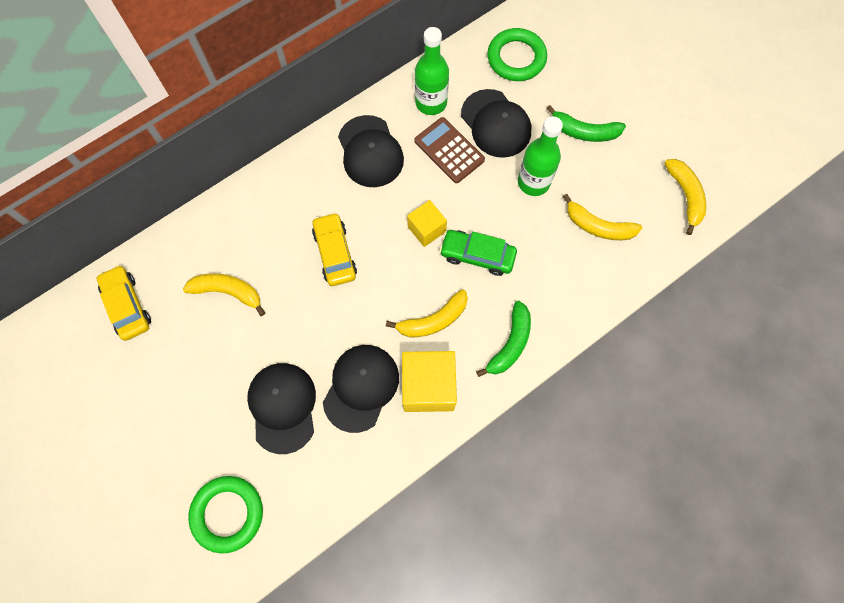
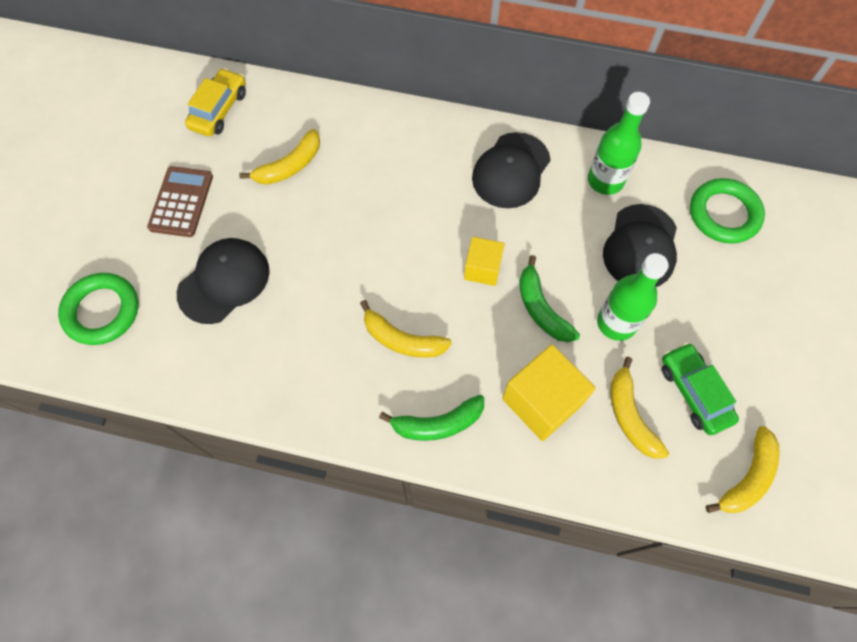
camera: 50 degrees right, 5 degrees down
(228, 292) = (290, 166): yellow banana -> yellow banana turned 75 degrees clockwise
(335, 253) = (393, 216): yellow car -> none
(361, 387) = (290, 328): black cap -> none
(428, 386) = (336, 383): yellow cube -> yellow cube (542, 401)
(449, 150) = (575, 229): brown calculator -> brown calculator (181, 202)
(477, 255) = (497, 329): green car -> green car (694, 392)
(584, 132) = (714, 328): green banana -> green banana (541, 308)

